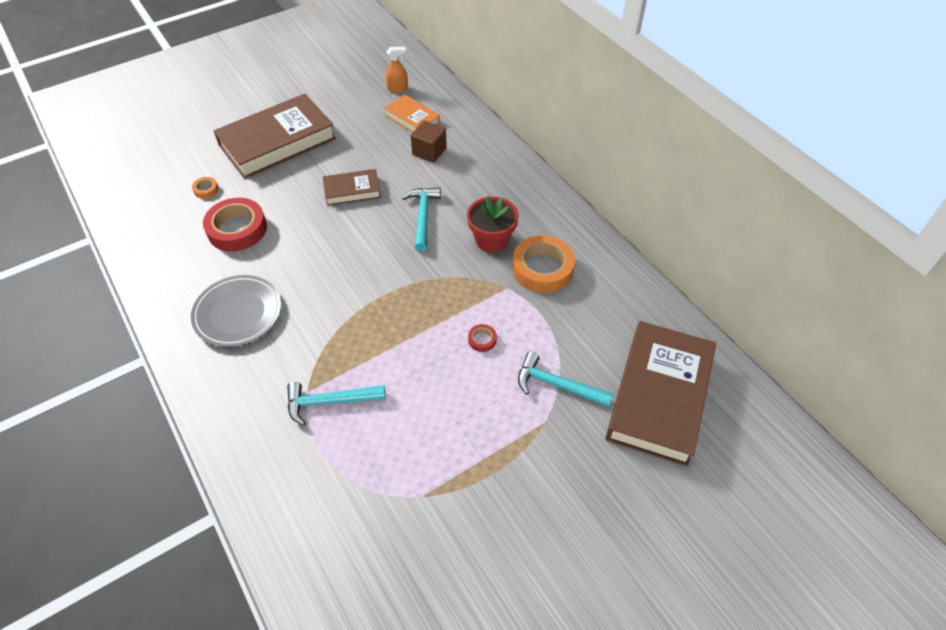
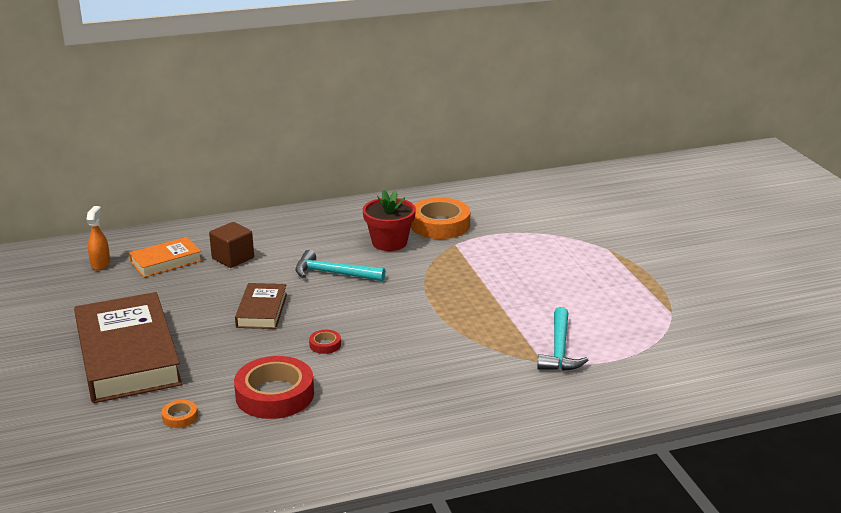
camera: 75 degrees left, 25 degrees down
(238, 313) = (417, 400): grey plate -> none
(482, 340) = (512, 264): red tape -> red tape (325, 345)
(557, 385) = (573, 238): turquoise hammer -> none
(659, 396) = (595, 202): brown book -> none

